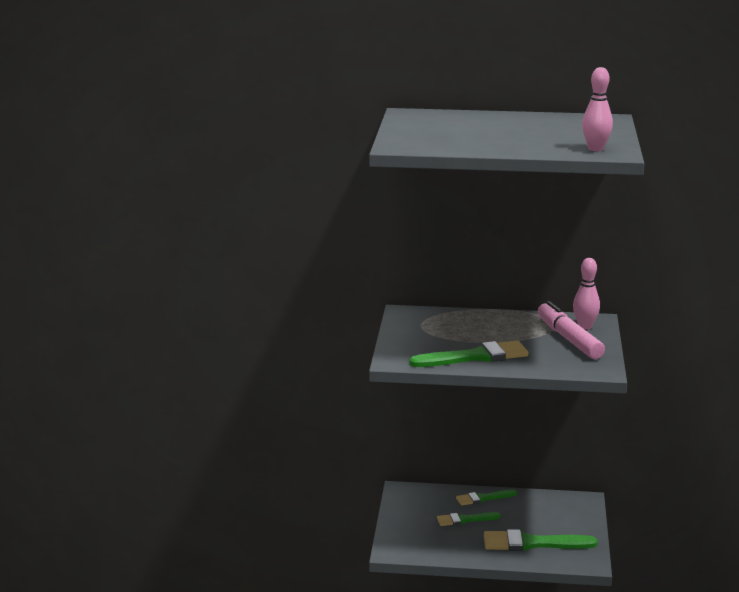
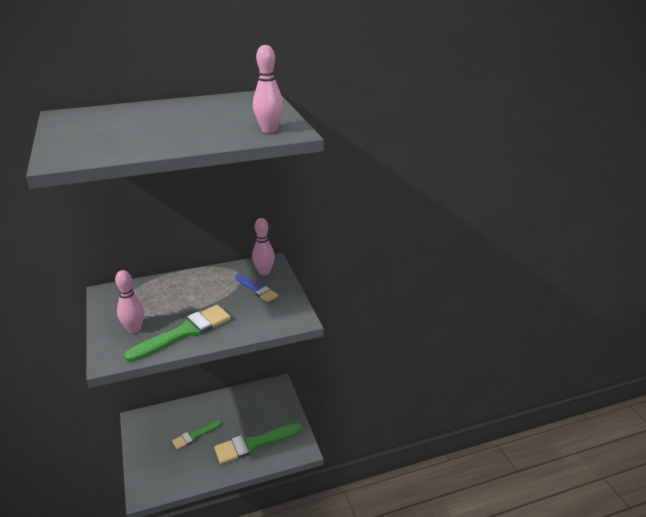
camera: 25 degrees left, 10 degrees up
(425, 345) = (134, 329): none -> pink bowling pin
(483, 498) = (203, 407): green brush -> none
(569, 339) = (257, 289): pink marker -> blue brush

